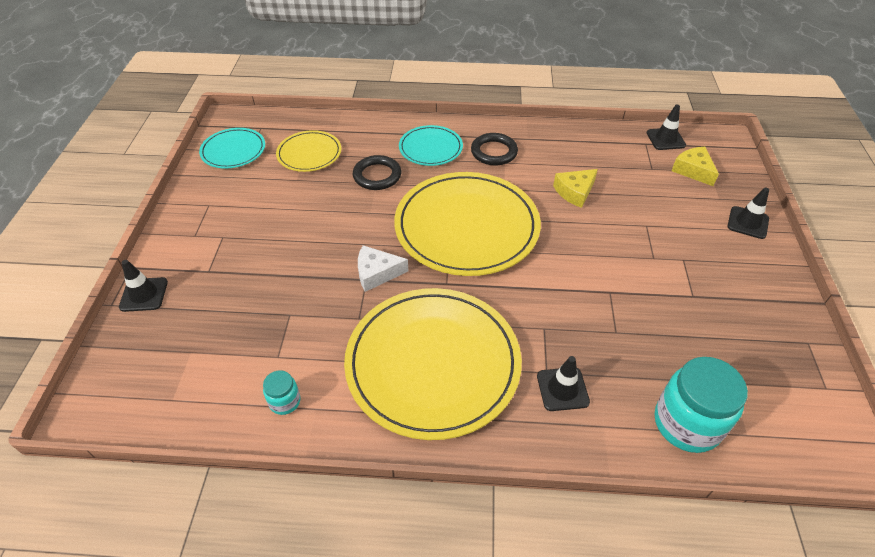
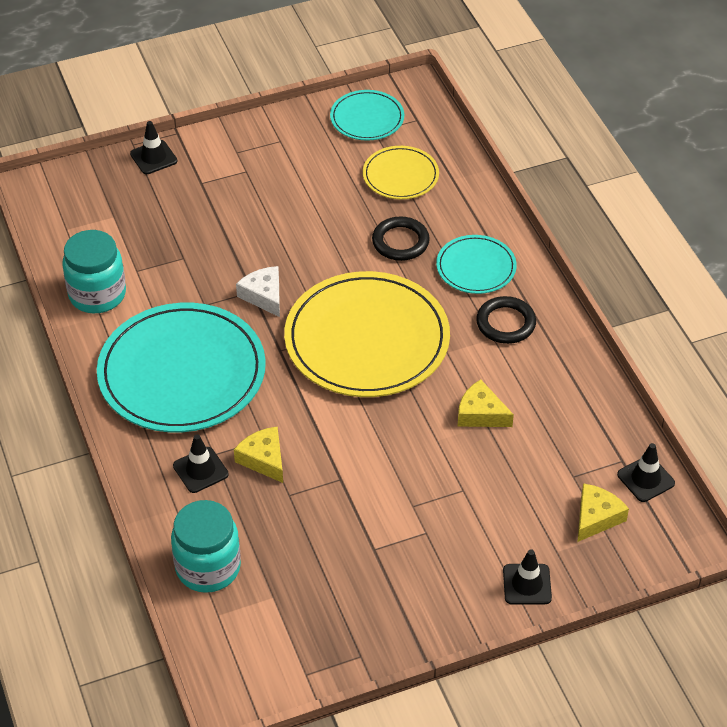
camera: 65 degrees right, 0 degrees up
(285, 401) = (97, 294): turquoise jar -> turquoise jar, size x2.06
(433, 363) = (182, 372): yellow plate -> turquoise plate
(568, 336) = (264, 459): none -> yellow cheese

